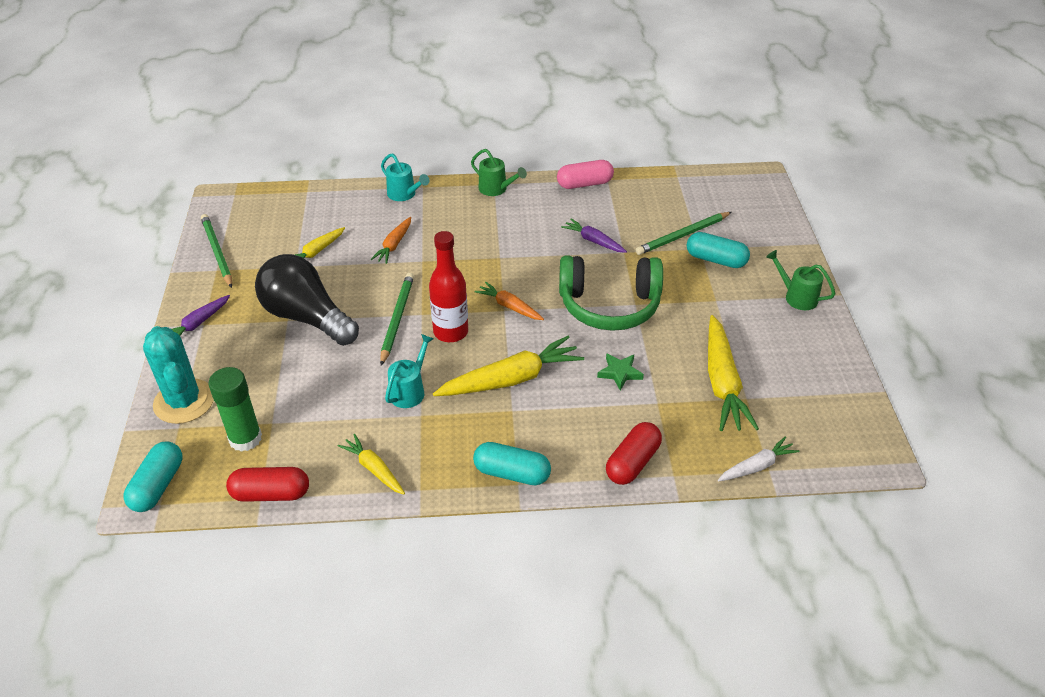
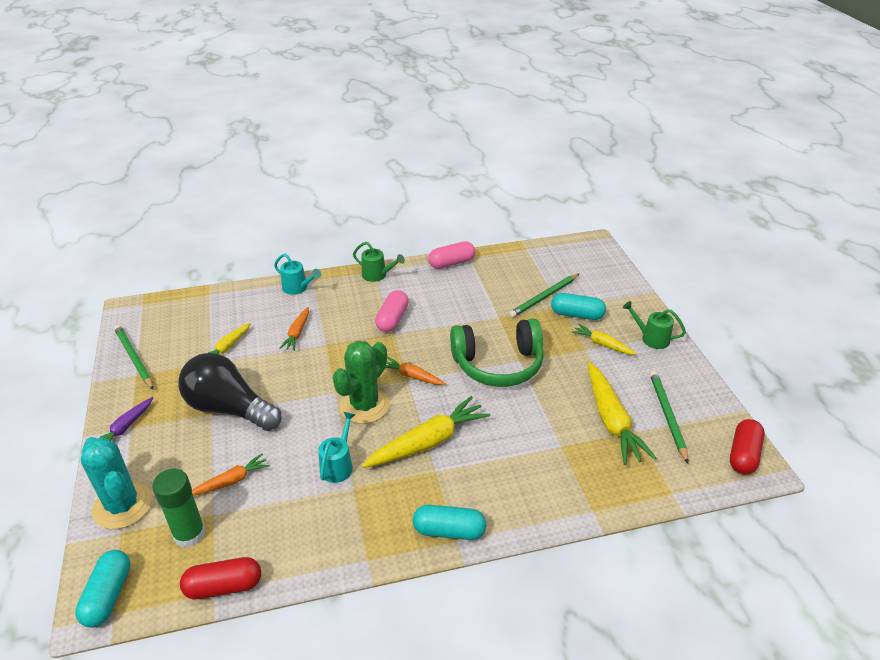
camera: 10 degrees left, 5 degrees down
(296, 392) = (231, 481): none -> orange carrot
(374, 469) = (319, 546): yellow carrot -> yellow carrot (602, 344)
(397, 319) = (313, 400): green pencil -> green pencil (667, 416)
(451, 332) = (364, 405): red bottle -> green cactus
(502, 241) = (392, 319): none -> pink capsule
(593, 241) = (471, 310): purple carrot -> none
(620, 373) = (522, 423): green star -> none
(632, 462) = (554, 504): red capsule -> red capsule (743, 455)
(757, 466) = (661, 492): white carrot -> none

